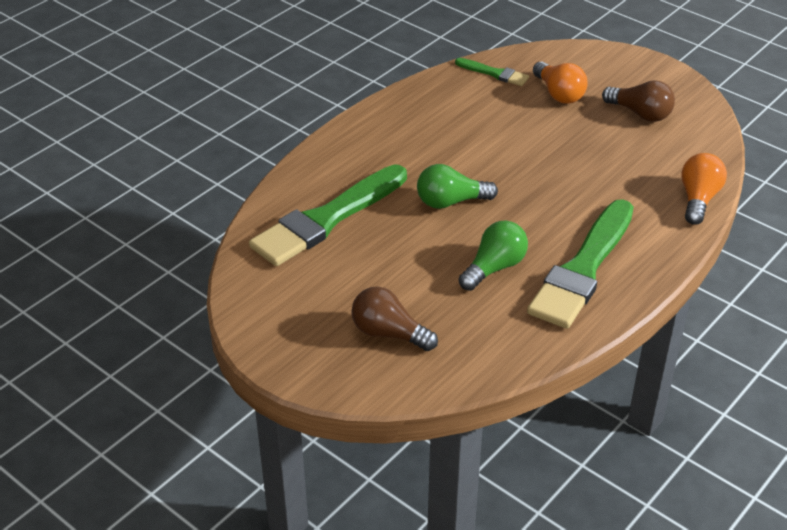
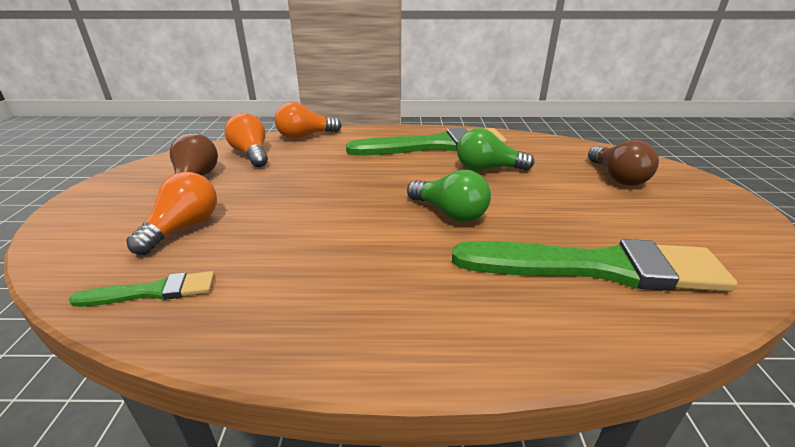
camera: 130 degrees left, 10 degrees down
(494, 73) = (153, 291): green brush -> green brush turned 90 degrees clockwise
(675, 153) = (251, 154): none -> orange light bulb

